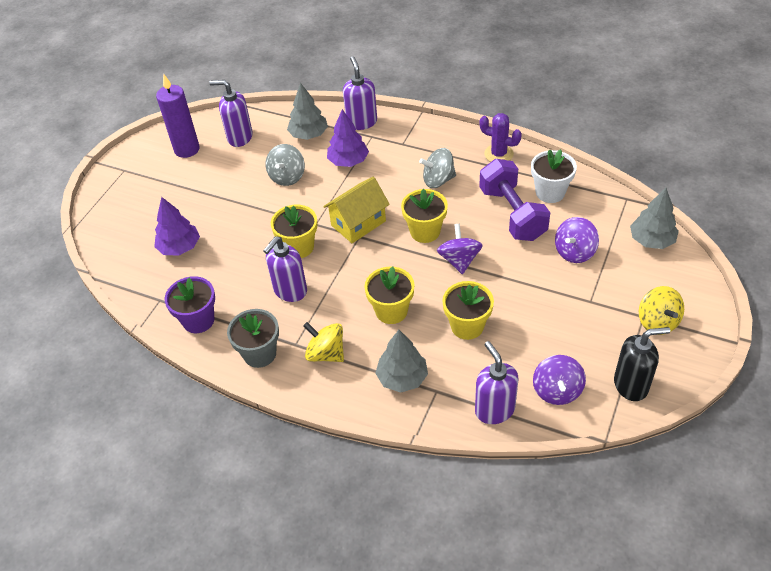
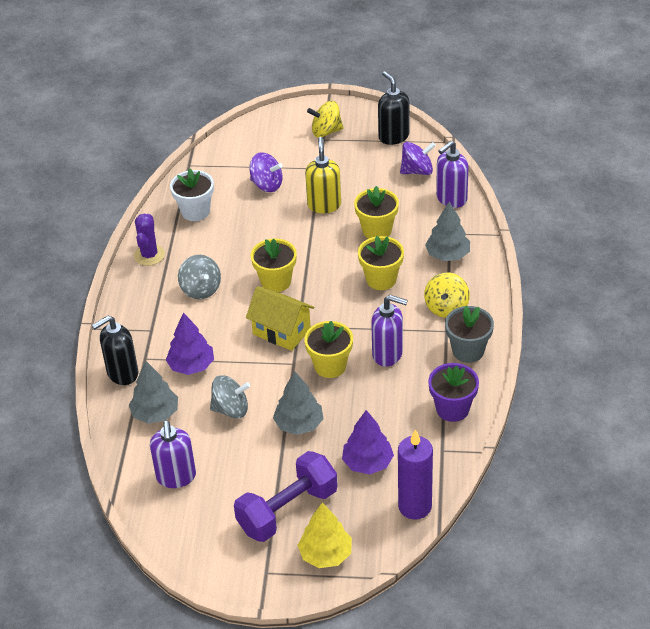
camera: 110 degrees left, 5 degrees down
(114, 204) = (325, 554): none -> yellow tree
(187, 149) = (211, 522): purple candle -> purple candle (415, 506)
(361, 122) = (122, 373): purple soap dispenser -> black soap dispenser
(459, 260) = (304, 251): purple spinning top -> none
(512, 214) = (232, 230): purple dumbbell -> purple dumbbell (287, 510)
(525, 291) = (324, 205): none -> yellow soap dispenser
(651, 240) = (237, 145): grey tree -> grey tree (299, 424)
(657, 322) = (326, 131): yellow spinning top -> yellow spinning top turned 150 degrees counterclockwise

